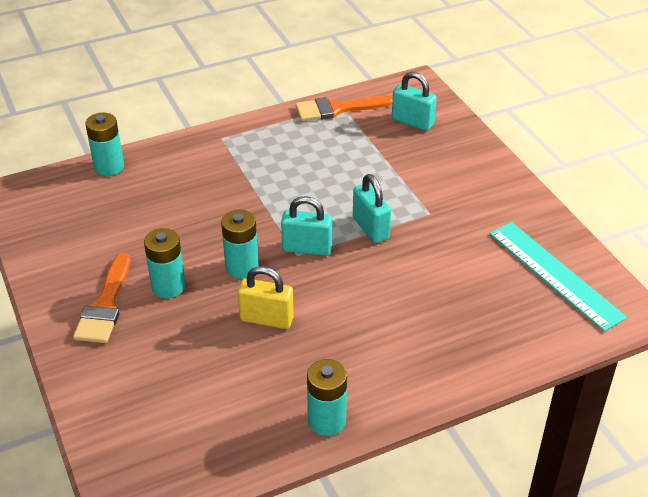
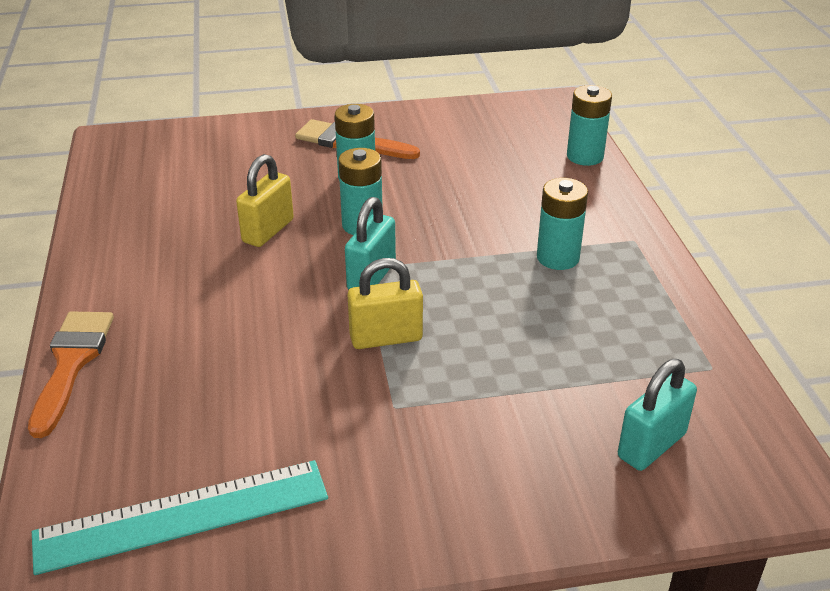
camera: 105 degrees right, 5 degrees down
(326, 420) = (99, 248): turquoise battery -> turquoise battery (558, 258)
(337, 109) = (700, 361): orange brush -> orange brush (71, 363)
(370, 228) = (386, 338): turquoise padlock -> yellow padlock

